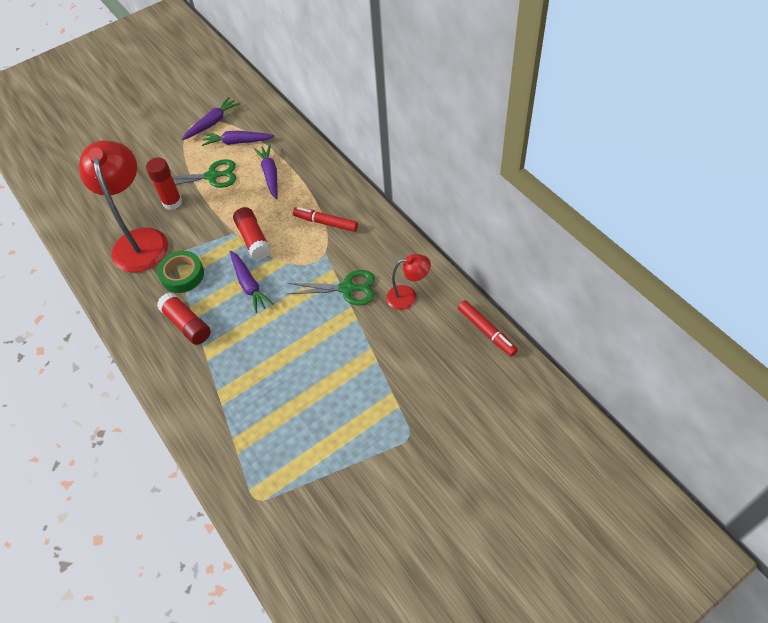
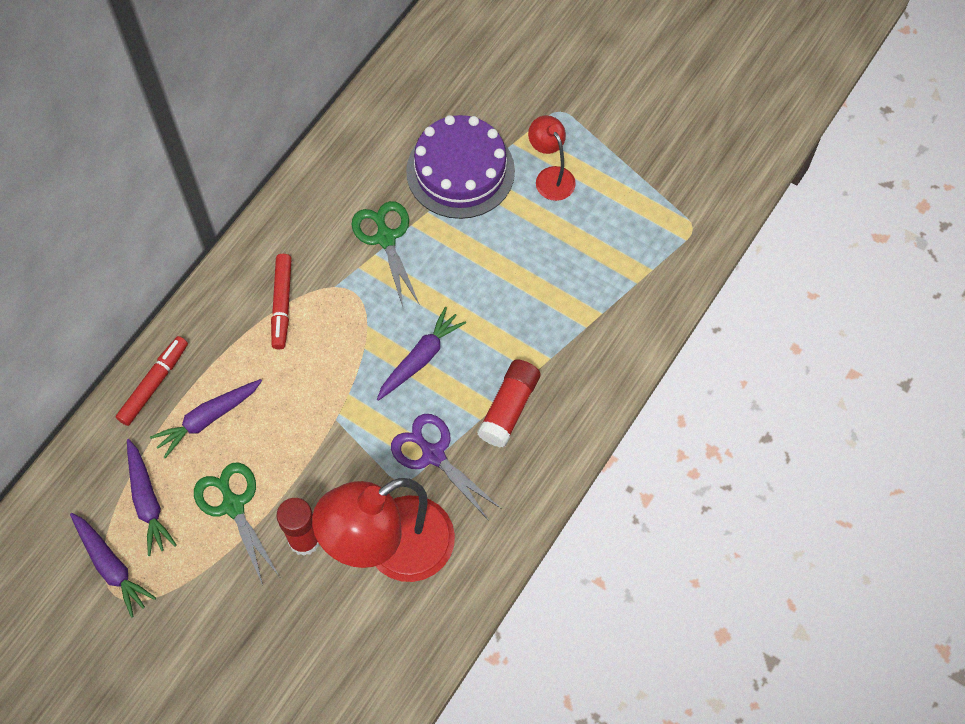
camera: 115 degrees left, 10 degrees up
(182, 275) = (433, 455): green tape -> purple scissors
(212, 123) = (111, 566): purple carrot -> purple carrot turned 150 degrees counterclockwise
(253, 239) = (341, 387): red glue stick -> none
(381, 349) = (460, 171): none -> purple cake
(408, 296) = (374, 166): red lamp -> red lamp (550, 176)
(486, 331) = (396, 73): red marker -> red marker (154, 384)

